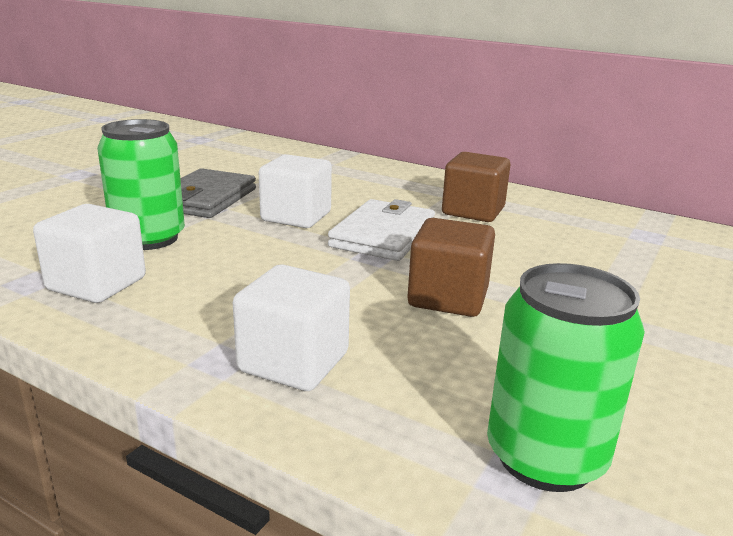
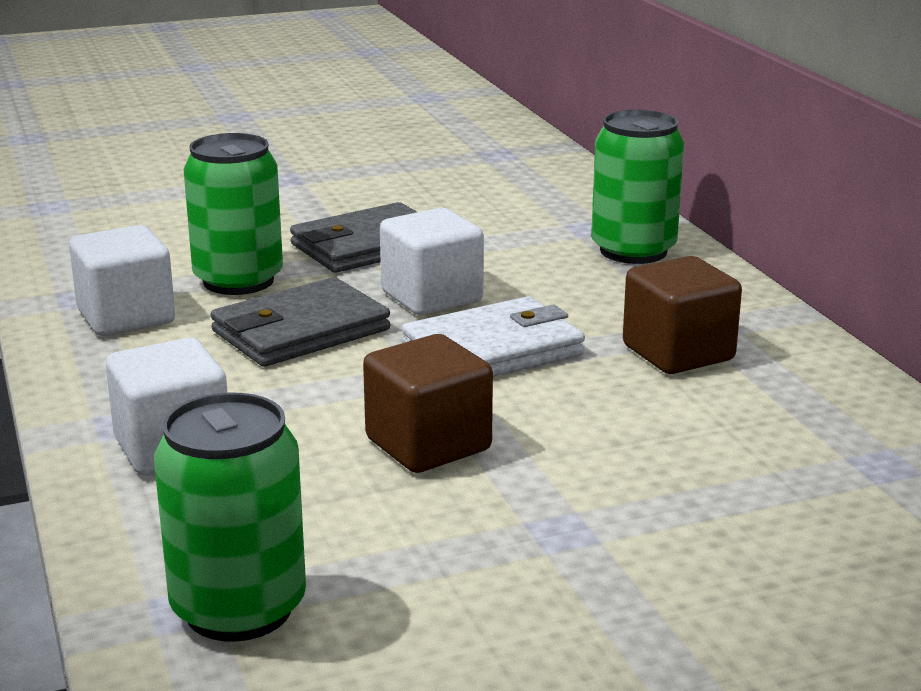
camera: 40 degrees right, 0 degrees up
(248, 257) = (300, 331): none -> grey wallet
(360, 170) = (633, 251): none -> green can

